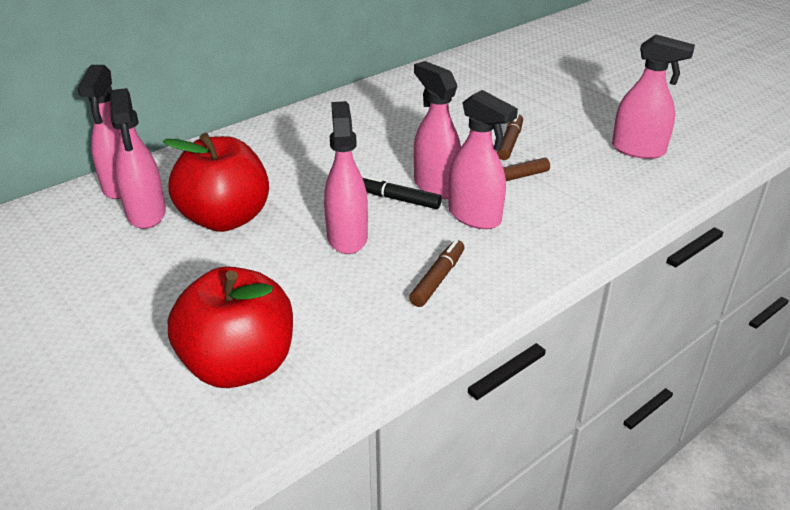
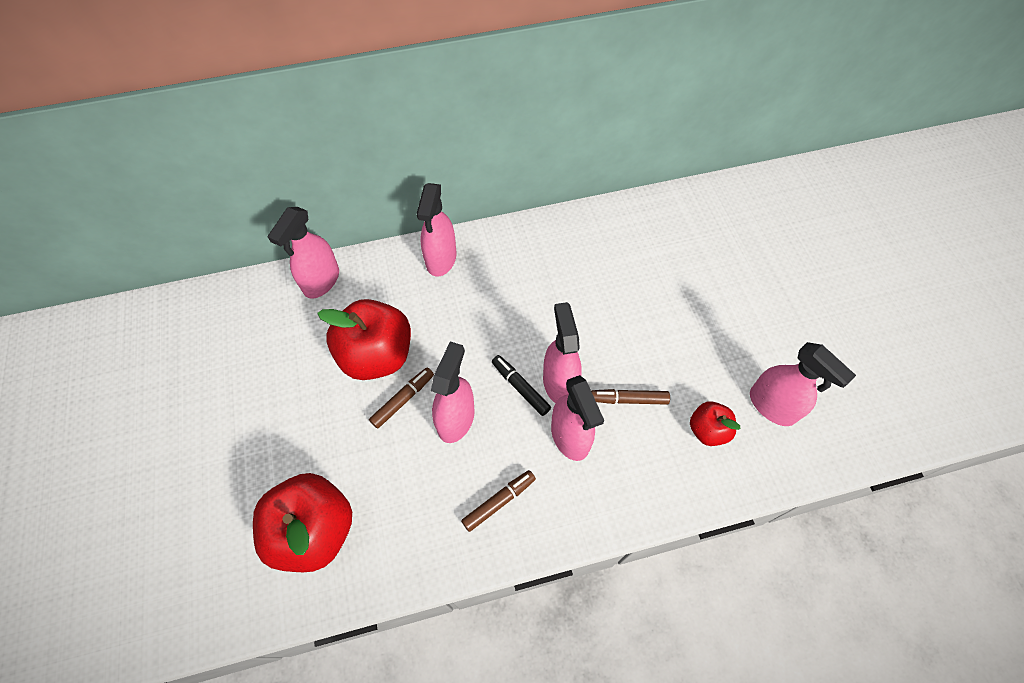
camera: 25 degrees right, 25 degrees up
(146, 214) = (324, 325): pink spray bottle -> pink spray bottle (441, 259)
(510, 142) = (658, 346): brown marker -> brown marker (403, 400)
(597, 178) = (707, 430): none -> red apple

